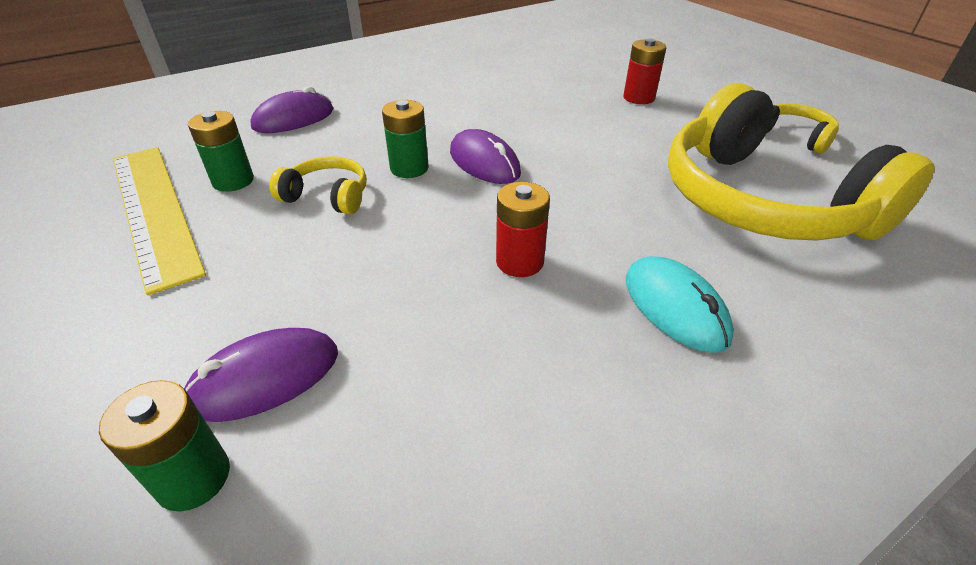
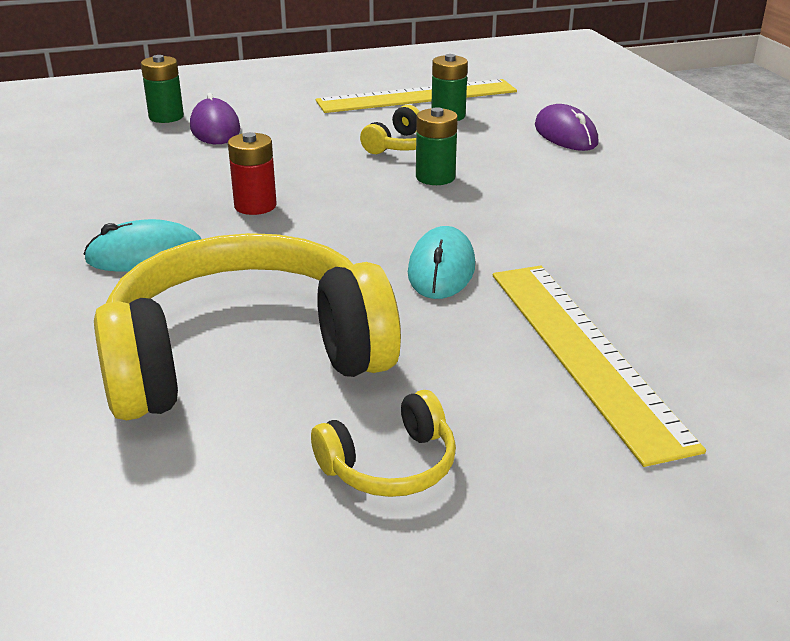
camera: 105 degrees right, 10 degrees down
(484, 162) = (428, 212): purple mouse -> none
(578, 146) = (441, 269): none -> turquoise mouse
(639, 98) = (584, 352): red battery -> yellow ruler

